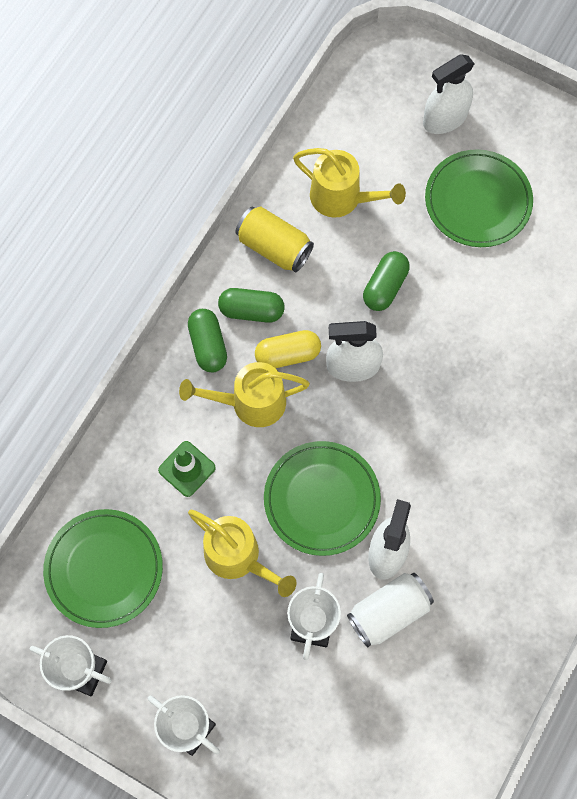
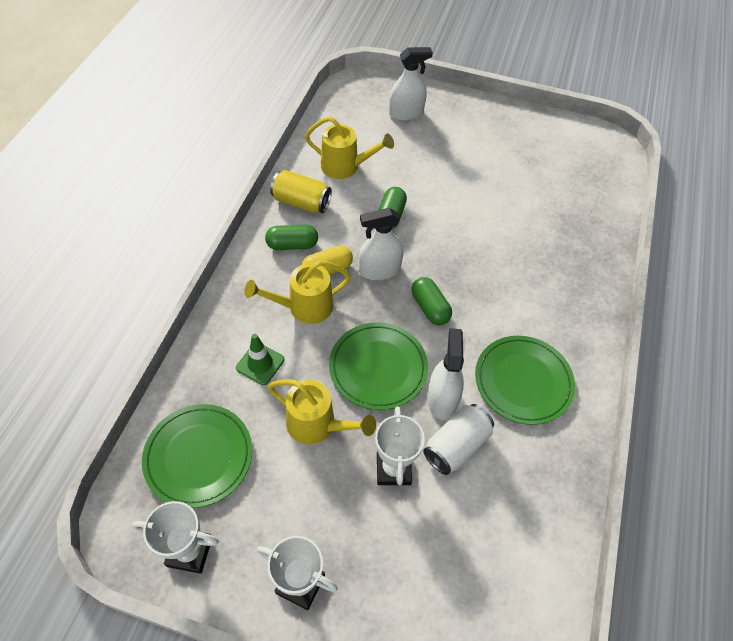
camera: 15 degrees left, 15 degrees down
(208, 345) = (262, 273): green capsule -> green capsule (430, 308)
(445, 118) = (406, 113): white spray bottle -> white spray bottle turned 150 degrees counterclockwise
(477, 201) = (443, 156): green plate -> green plate (523, 381)

